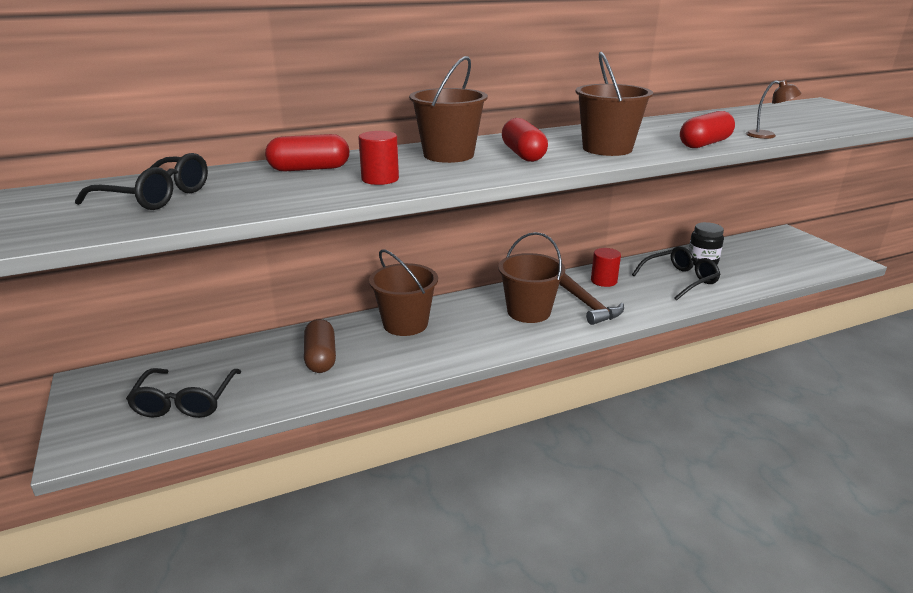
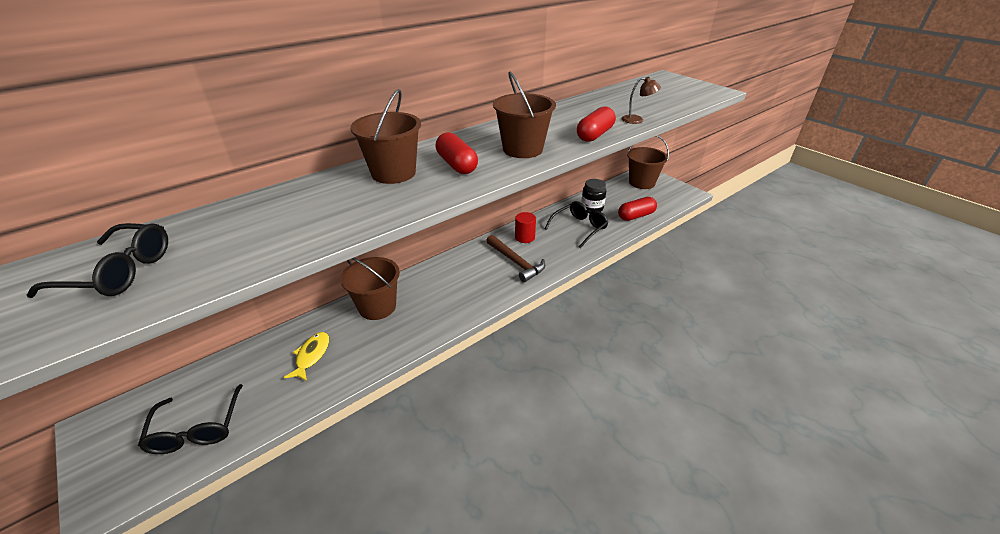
camera: 15 degrees left, 10 degrees up
(309, 169) = (269, 208): red capsule -> red capsule (636, 216)
(321, 357) = (312, 355): brown capsule -> yellow fish
(380, 179) = (339, 214): red cylinder -> none
(528, 312) = (474, 277): brown bucket -> brown bucket (641, 182)

